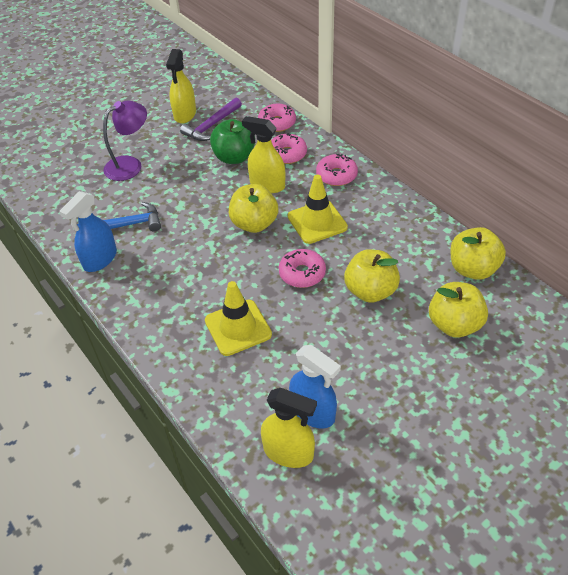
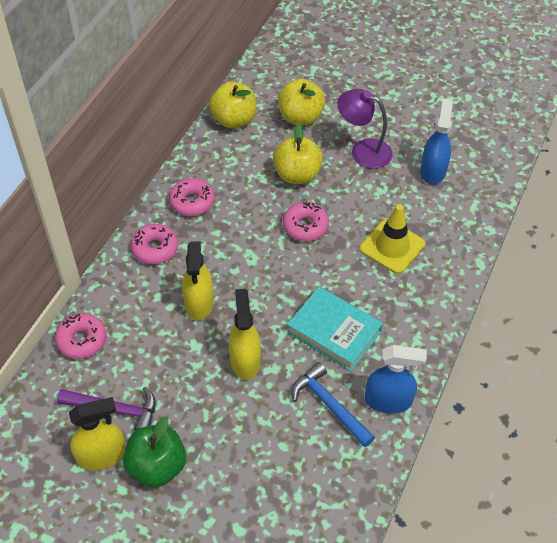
camera: 120 degrees left, 5 degrees up
(130, 165) = (231, 462): purple lamp -> purple lamp (363, 151)
(182, 251) = (334, 332): none -> turquoise book
(234, 157) = (166, 355): green apple -> green apple (157, 466)
(254, 224) = (263, 289): yellow apple -> none
(287, 154) = (138, 306): pink donut -> pink donut (192, 202)
(288, 452) = (472, 172): yellow spray bottle -> yellow spray bottle (245, 360)
(317, 222) = (233, 240): yellow traffic cone -> none

